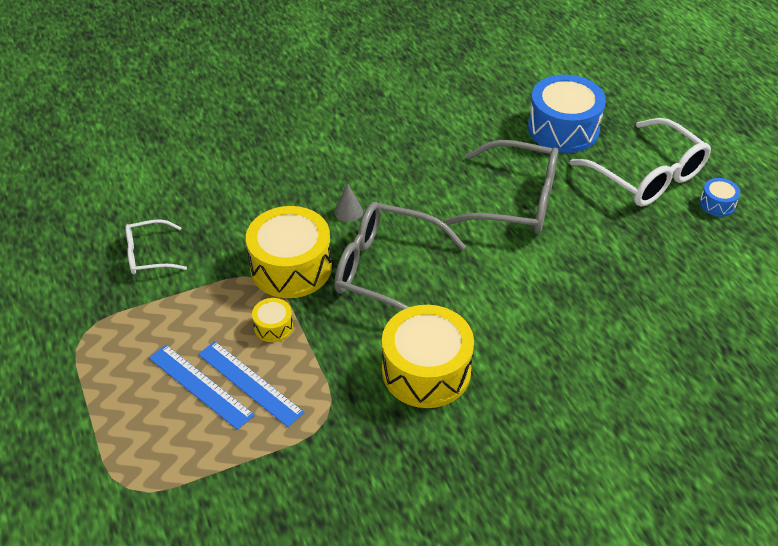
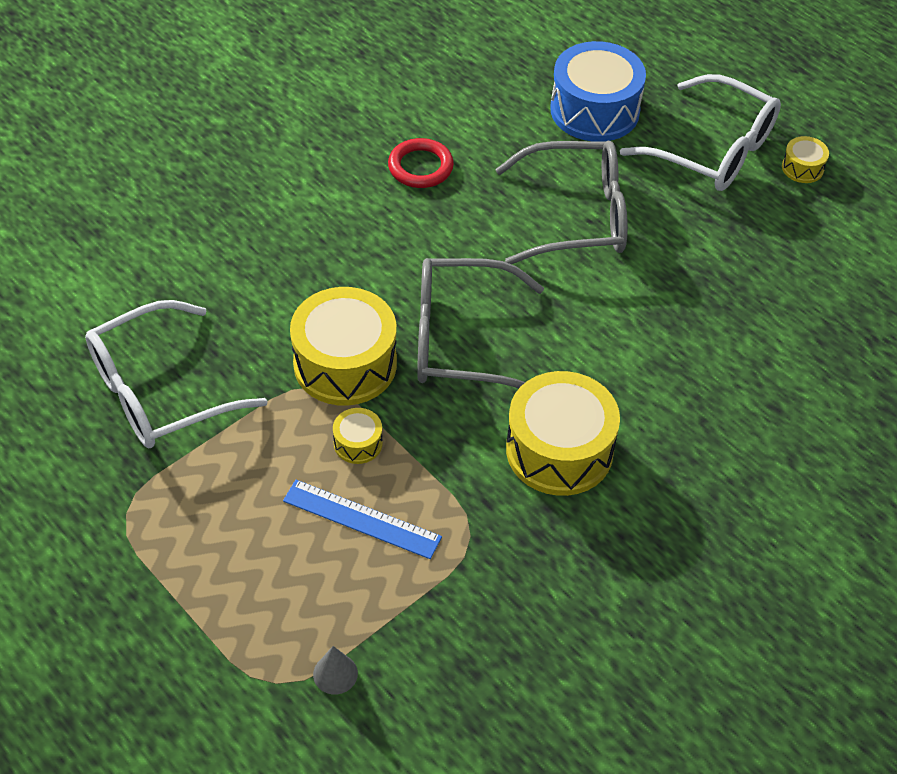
camera: 20 degrees left, 5 degrees up
(148, 255) = (159, 391): white glasses -> white glasses, size x1.85
(200, 386) = (304, 538): blue ruler -> none
(348, 211) = (383, 276): grey cone -> grey cone (335, 673)
(411, 142) = (420, 167): none -> red ring
(717, 204) = (802, 168): blue drum -> yellow drum

